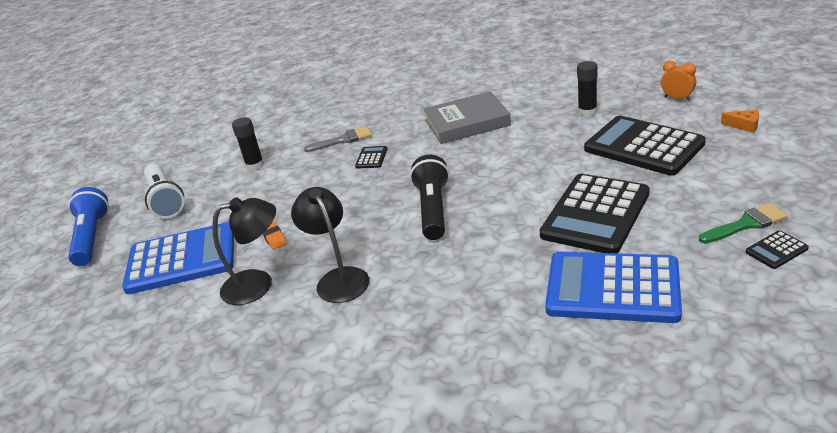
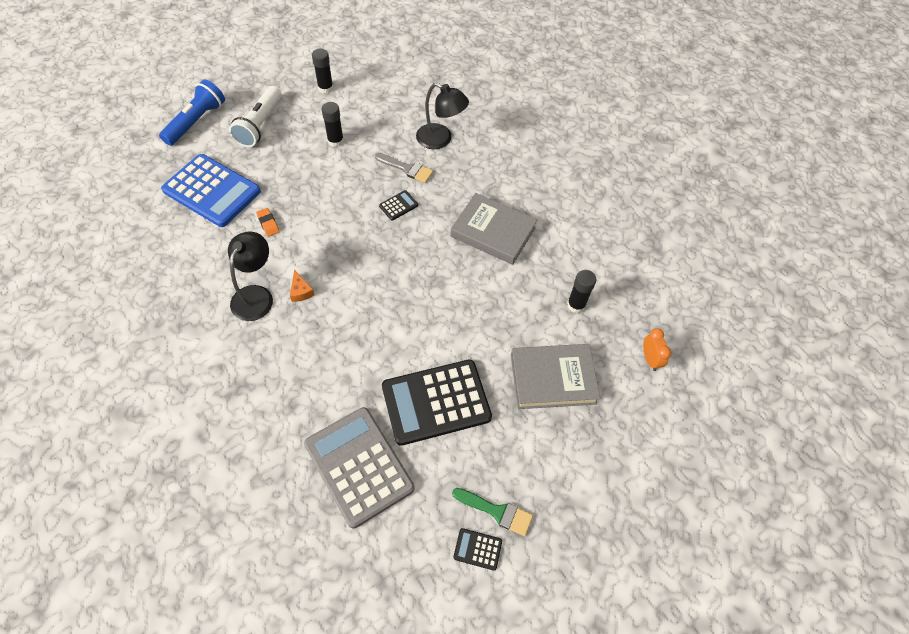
camera: 35 degrees right, 25 degrees up
(195, 150) = (325, 88): none -> black glue stick
(258, 284) = (219, 255): black lamp -> black lamp (440, 140)
(274, 238) = (268, 224): orange eraser -> orange eraser turned 45 degrees counterclockwise
(433, 209) = (366, 293): black flashlight -> none
(612, 288) = (358, 466): blue calculator -> grey calculator
(643, 147) = (553, 379): black calculator -> grey book
(744, 125) = (644, 435): orange cheese -> orange cheese (301, 291)

